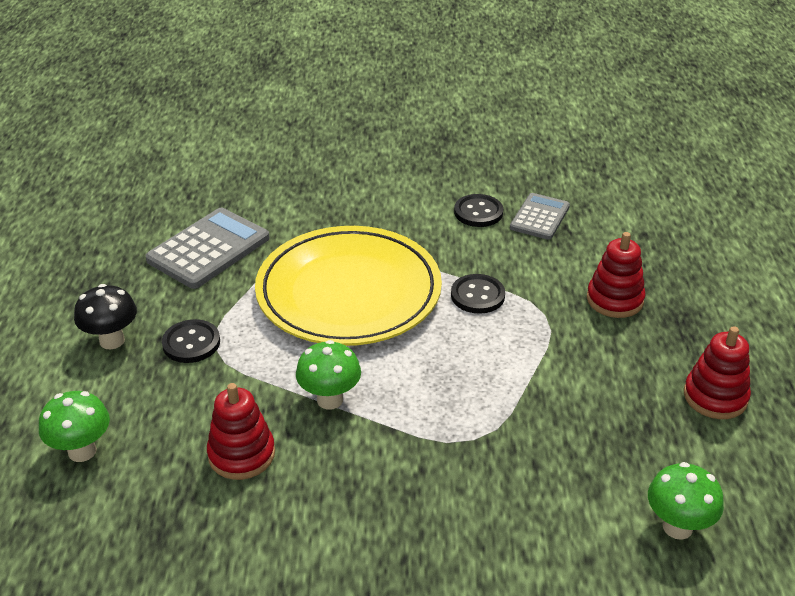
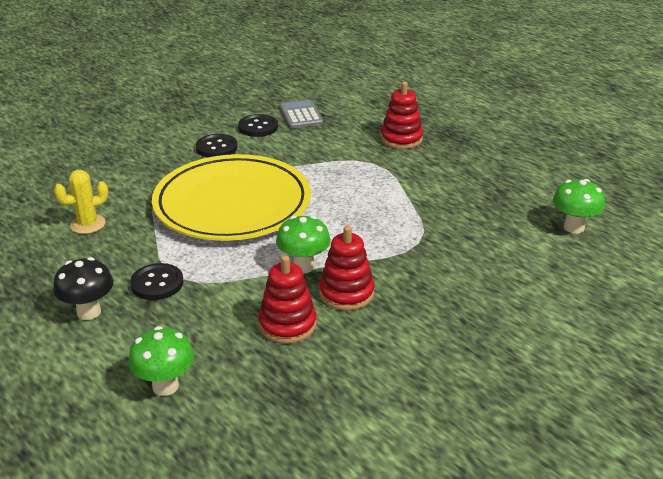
camera: 40 degrees left, 5 degrees down
(209, 249) = (88, 224): grey calculator -> yellow cactus
(477, 295) = (319, 170): black button -> black button (216, 147)
(715, 397) = (513, 161): red stacking toy -> red stacking toy (346, 293)

